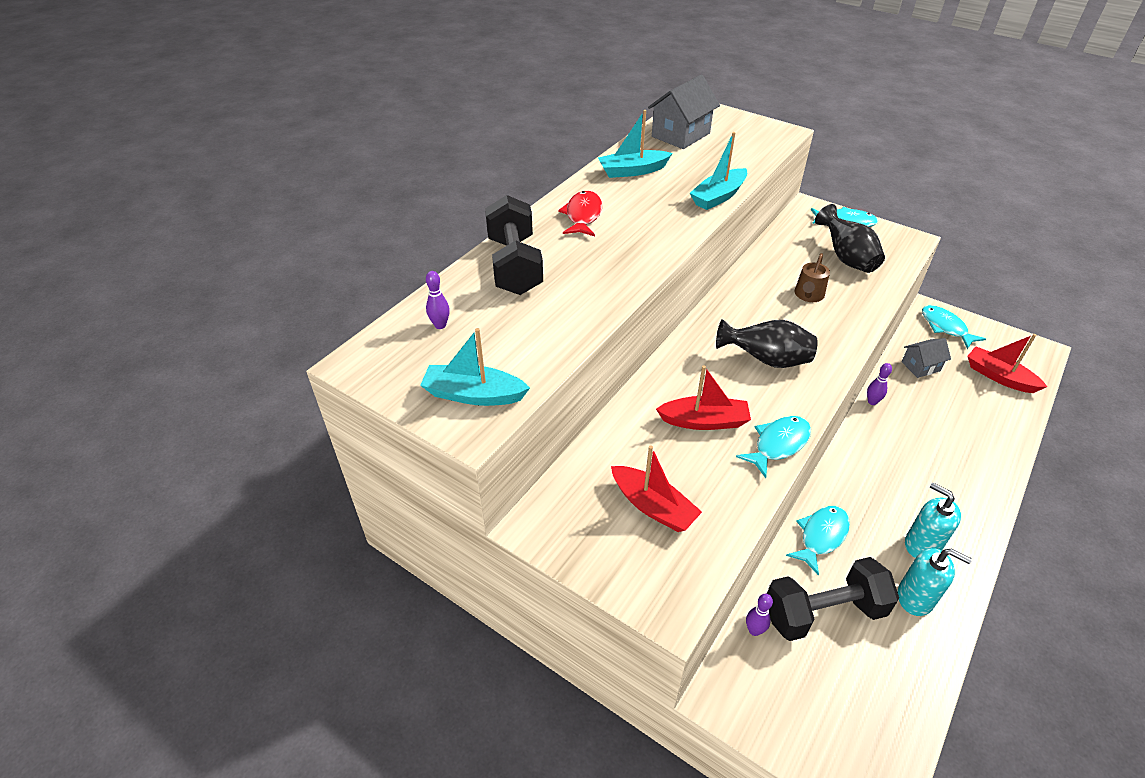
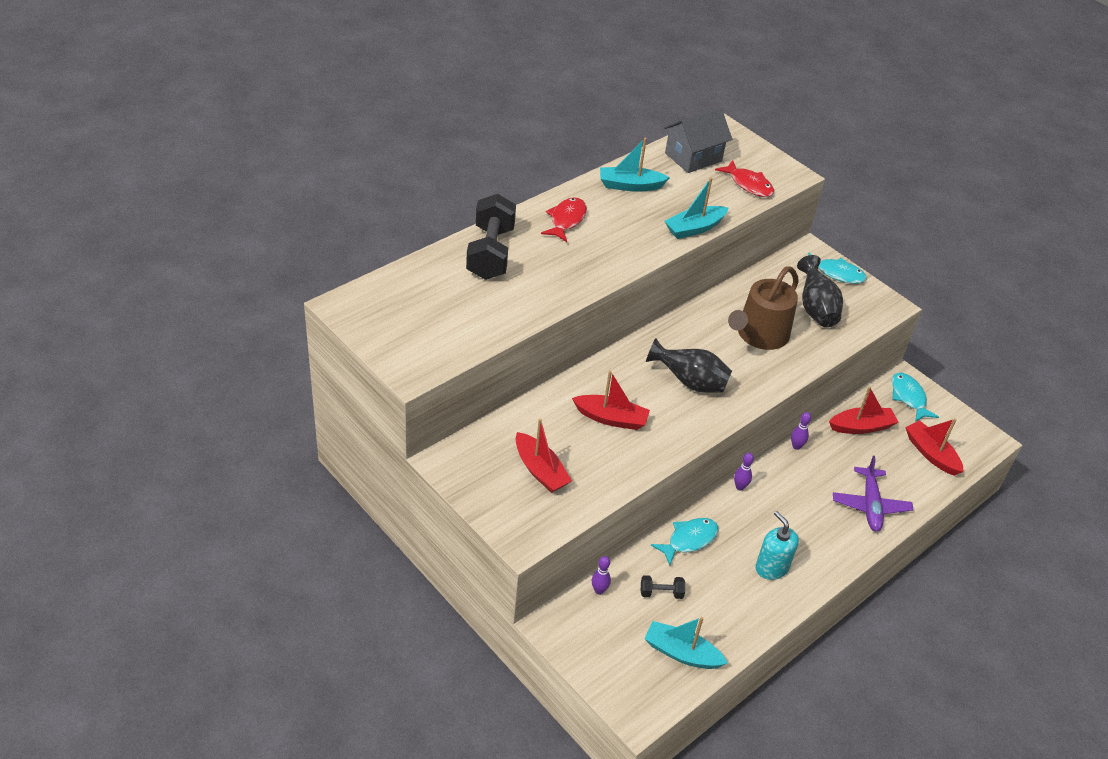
camera: 10 degrees right, 0 degrees up
(440, 325) = (414, 290): purple bowling pin -> purple bowling pin (740, 487)
(474, 395) = (421, 350): turquoise boat -> turquoise boat (681, 653)
(747, 148) = (749, 184): none -> red fish
(778, 444) = (663, 451): turquoise fish -> none
(808, 295) = (759, 335): brown watering can -> brown watering can, size x1.91
(823, 612) = (661, 593): black dumbbell -> black dumbbell, size x0.45
(915, 597) = (742, 602): turquoise soap dispenser -> none
(920, 366) = (861, 427): grey house -> red boat
(977, 445) = (870, 505): none -> purple plane

